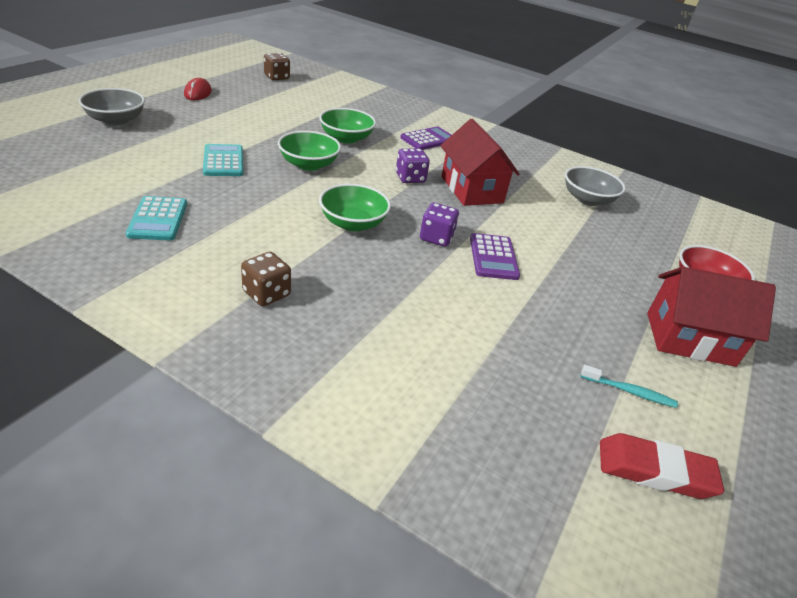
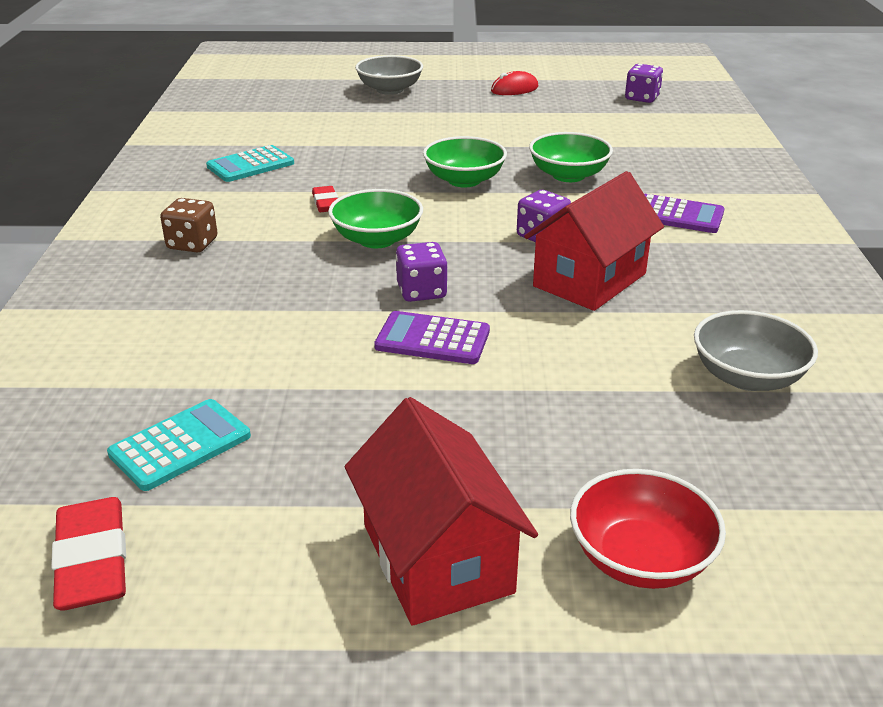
camera: 65 degrees right, 5 degrees down
(223, 161) = (396, 148): turquoise calculator -> turquoise calculator (180, 445)
(274, 218) = (326, 203): none -> red eraser
(277, 77) = (642, 98): brown dice -> purple dice
(493, 257) = (432, 339): purple calculator -> purple calculator turned 45 degrees clockwise
(629, 391) = (239, 513): turquoise toothbrush -> none

